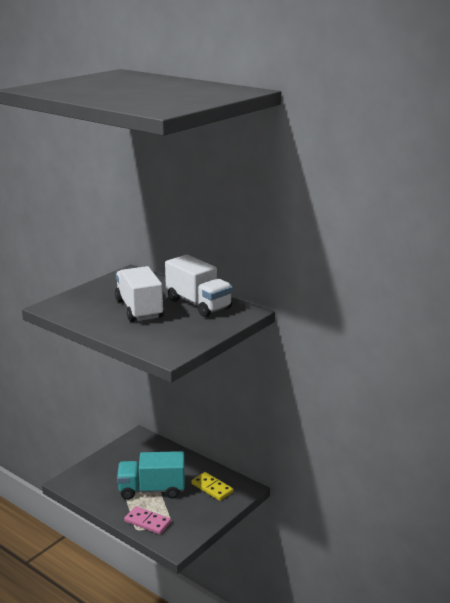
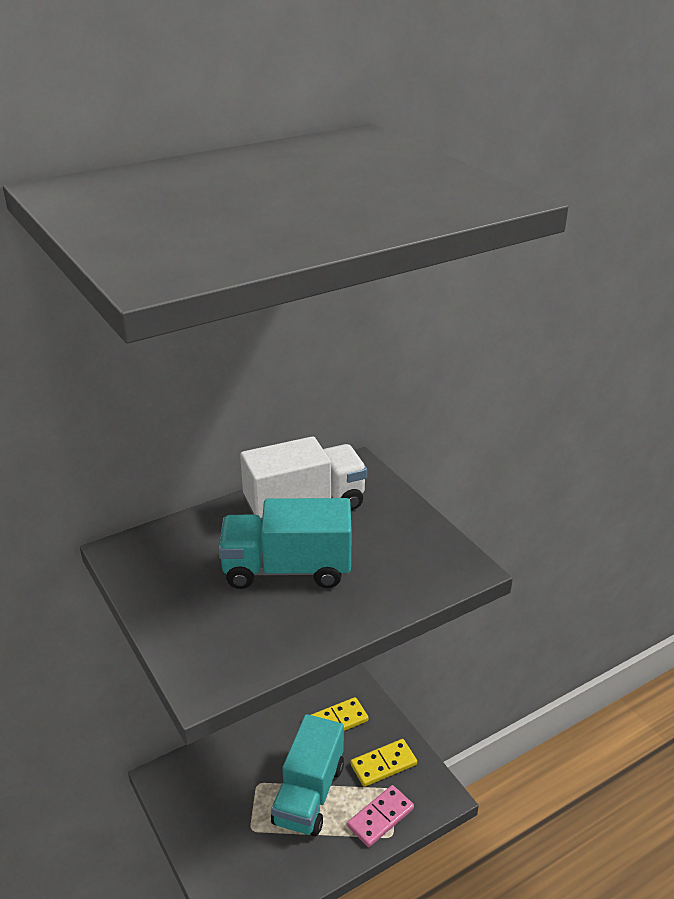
camera: 70 degrees left, 10 degrees up
(139, 309) = (287, 569): white truck -> turquoise truck
(188, 515) = (383, 765): none -> yellow domino

